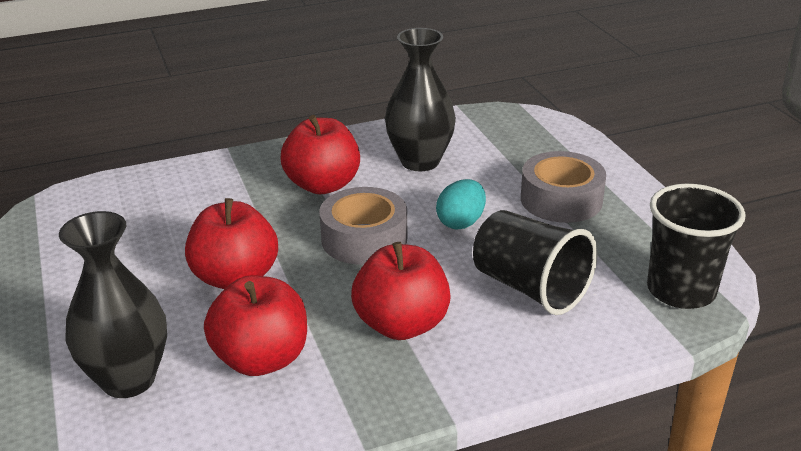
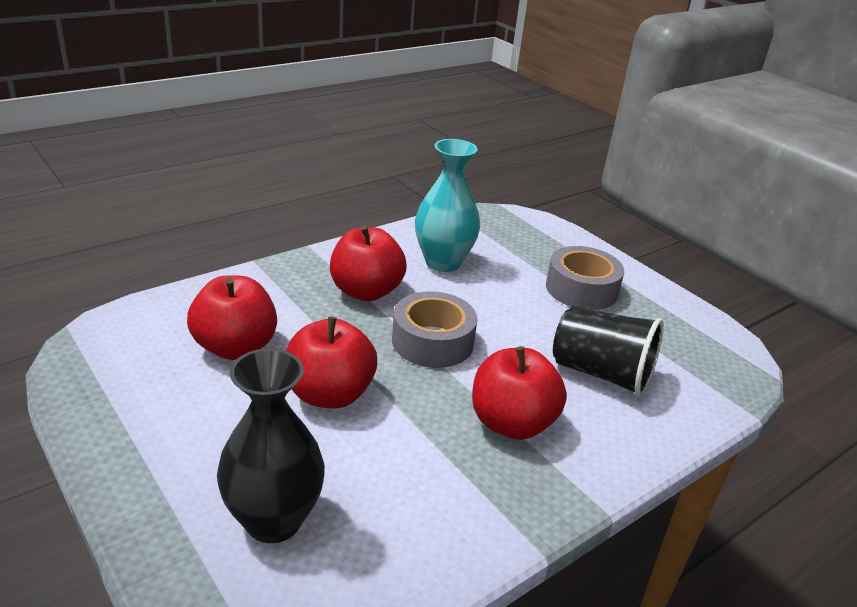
camera: 20 degrees left, 0 degrees up
(261, 359) = (399, 477): red apple -> red apple (235, 347)
(420, 161) = (443, 262): black vase -> turquoise vase
(461, 222) = (510, 317): turquoise egg -> none
(681, 291) = (719, 362): black cup -> none

